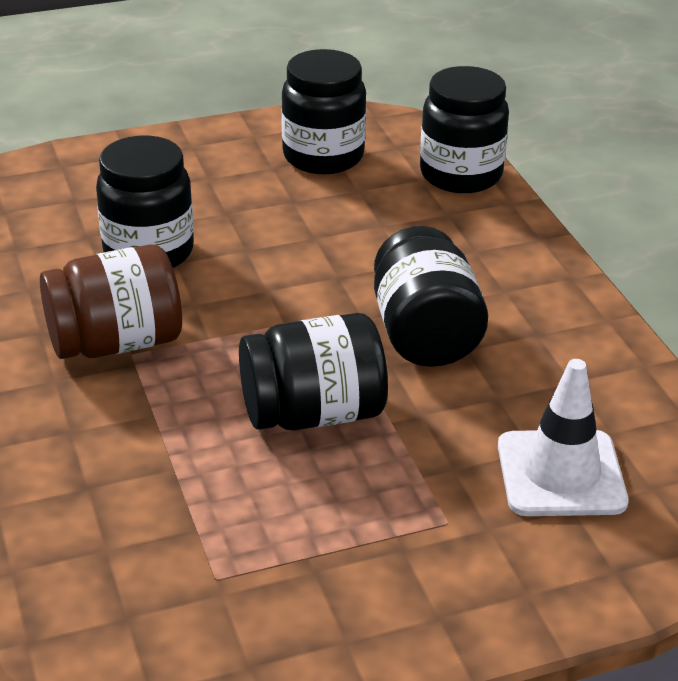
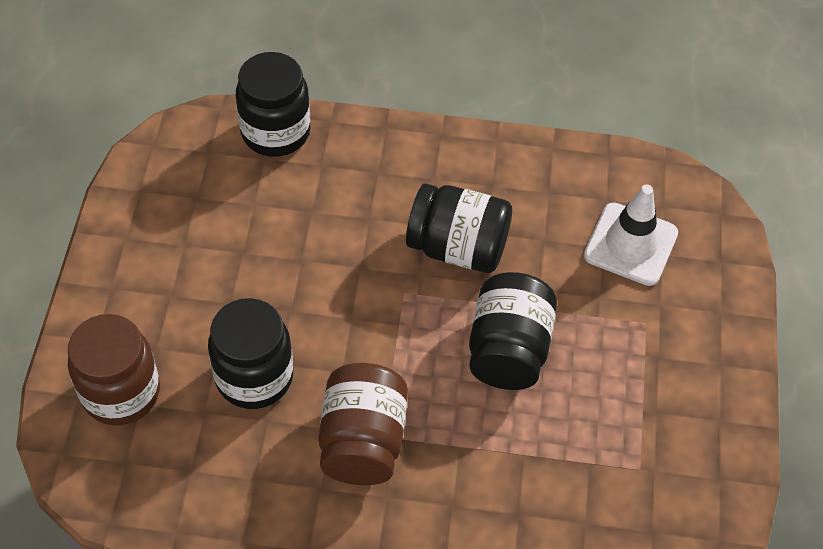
camera: 65 degrees left, 20 degrees up
(79, 186) = (121, 393): none -> brown jar
(323, 157) = (191, 205): black jar -> none

